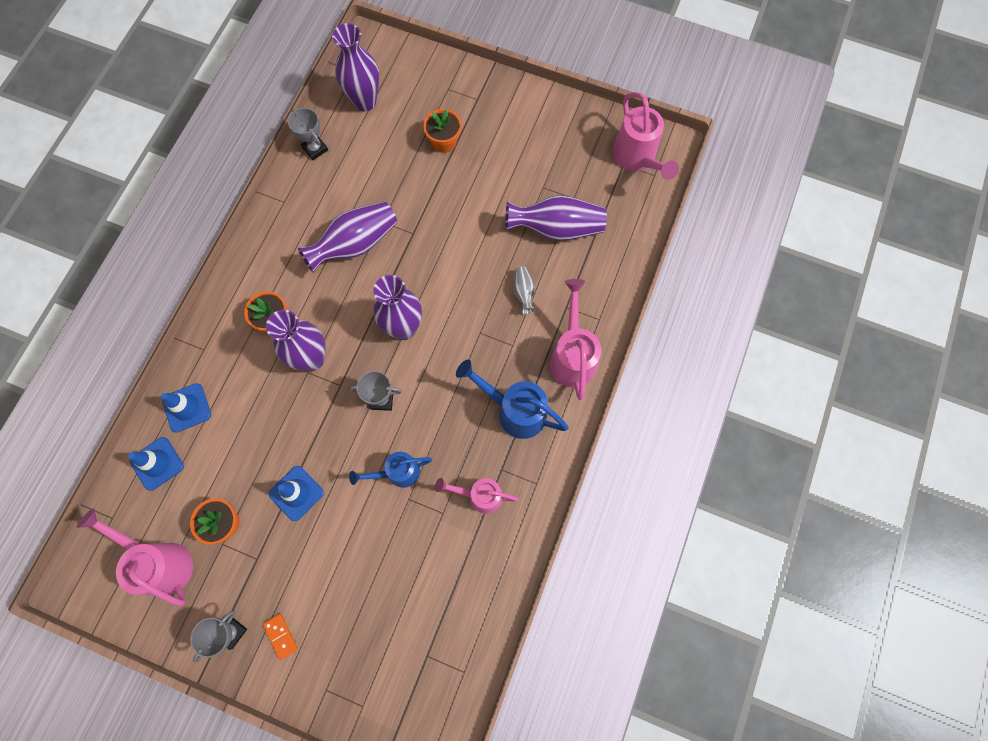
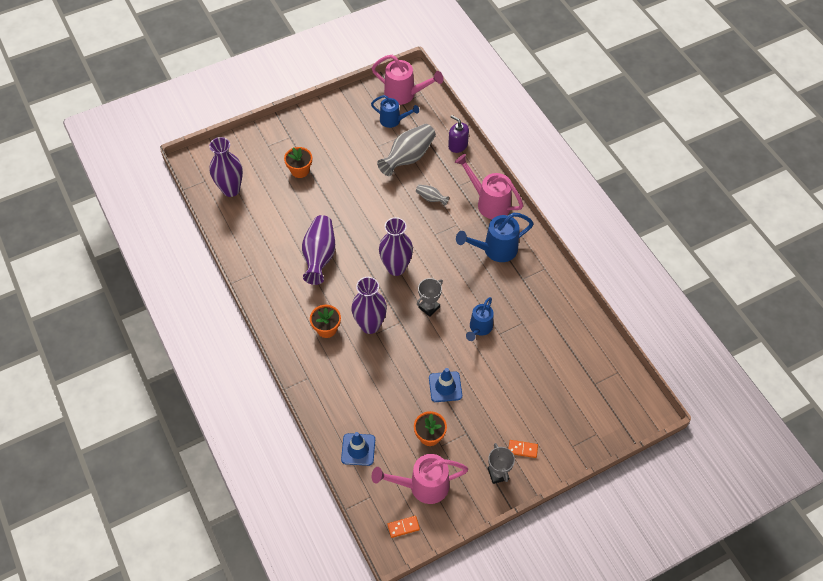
camera: 50 degrees left, 15 degrees down
(99, 579) = (403, 527): none -> orange domino
(187, 407) = (337, 410): blue traffic cone -> none
(315, 149) = (235, 235): grey trophy -> none
(480, 496) = (528, 298): pink watering can -> none
(556, 228) = (408, 157): purple vase -> grey vase
(591, 175) = (393, 120): none -> blue watering can
(620, 264) = (457, 145): none -> purple soap dispenser

